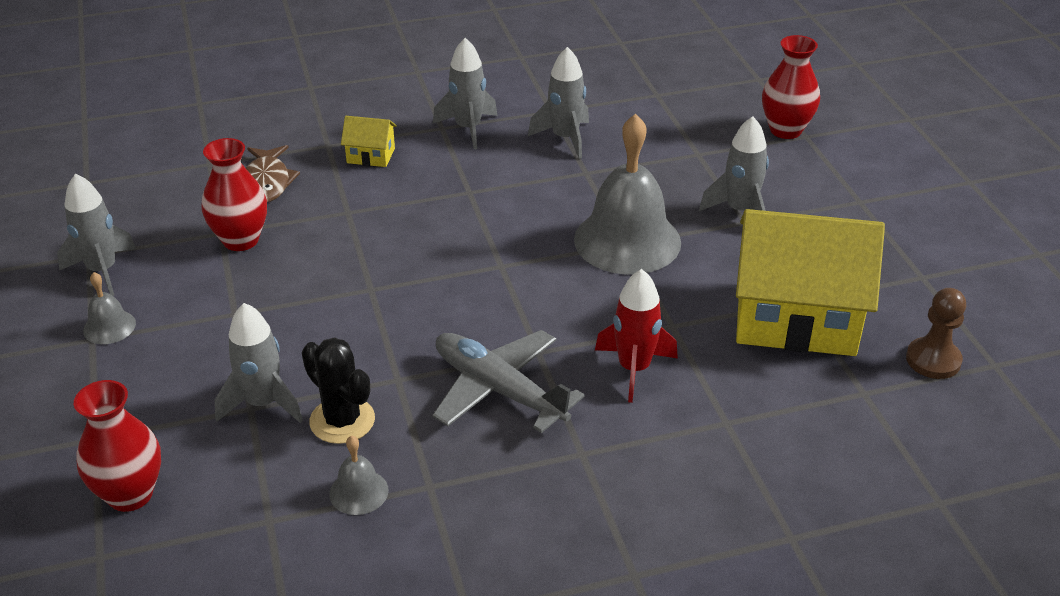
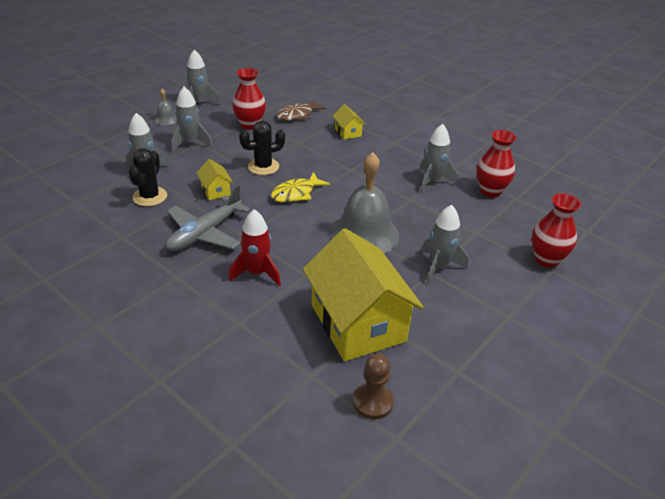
camera: 55 degrees right, 0 degrees up
(130, 494) = (70, 163): red vase -> red vase (490, 191)
(358, 492) = (106, 218): grey bell -> none
(378, 270) = (263, 166): none -> black cactus
(395, 341) = (215, 190): none -> yellow house
(468, 128) = (403, 150): grey rocket -> grey rocket (190, 143)
(480, 264) = (296, 193): none -> yellow fish
(498, 389) = (205, 233): grey plane -> grey plane turned 150 degrees counterclockwise

